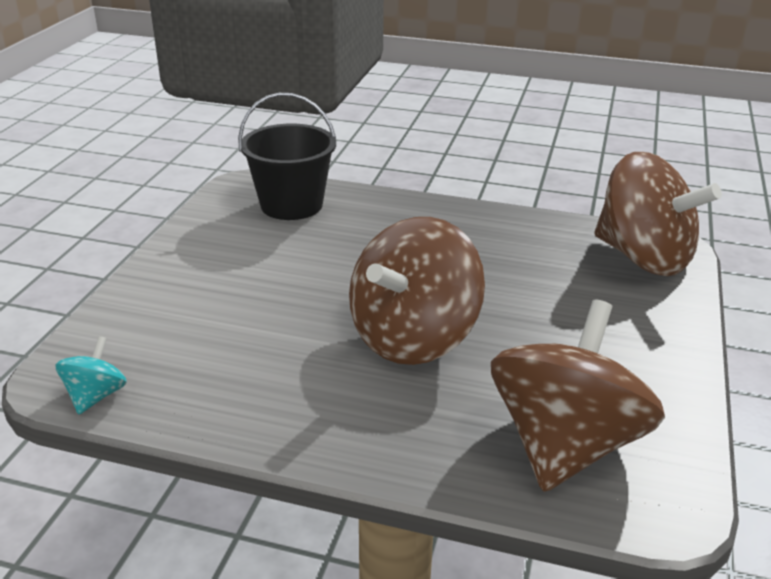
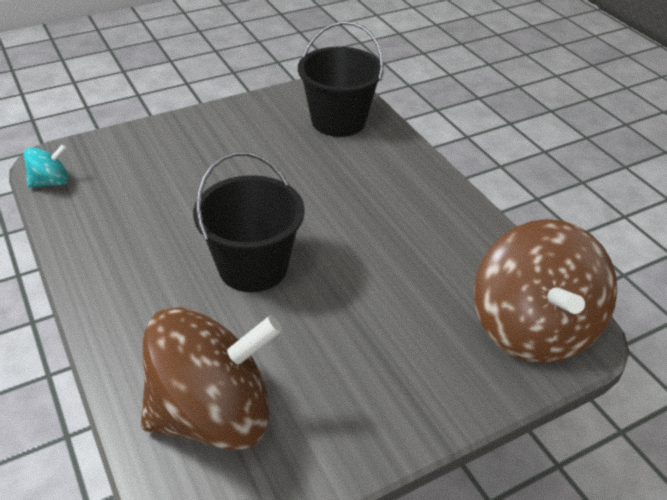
camera: 45 degrees right, 10 degrees up
(413, 338) = (253, 267): brown spinning top -> black bucket

